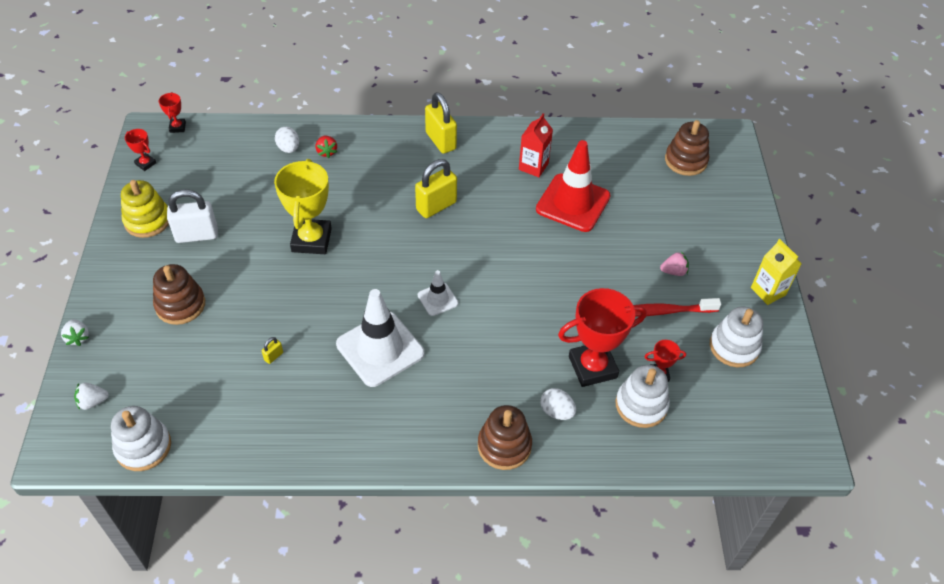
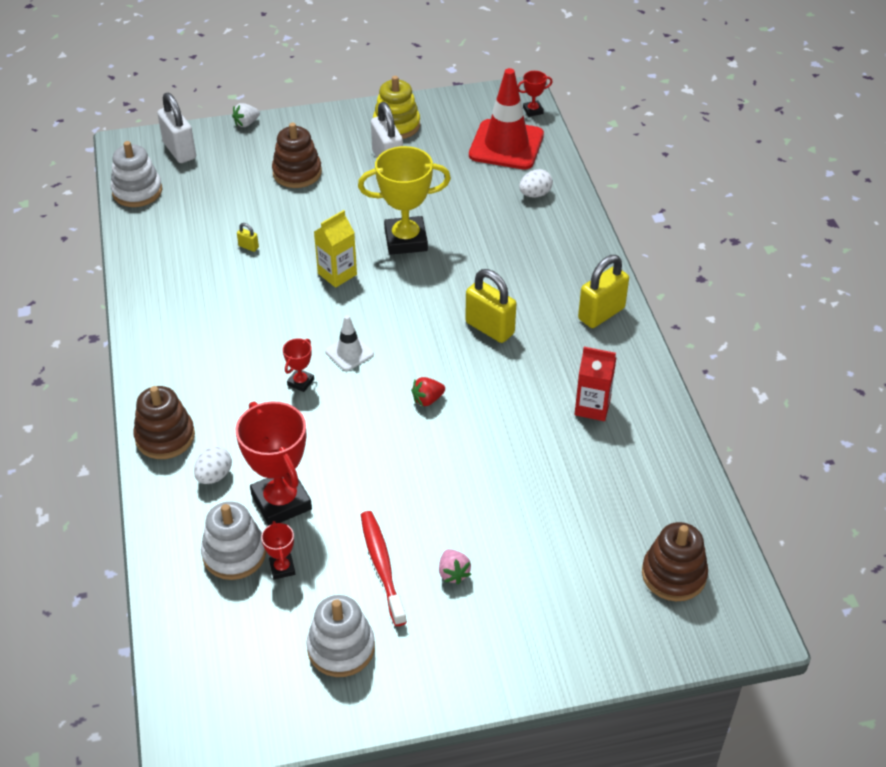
camera: 80 degrees right, 5 degrees down
(93, 402) = (179, 151): white strawberry -> white padlock
(145, 163) = (472, 104): red trophy -> red trophy (300, 382)
(326, 152) = (541, 224): red strawberry -> red strawberry (427, 399)
(380, 349) = (272, 320): white traffic cone -> none
(573, 203) = (541, 455): red traffic cone -> red traffic cone (506, 145)
(768, 291) = (448, 687): yellow carton -> yellow carton (337, 274)

